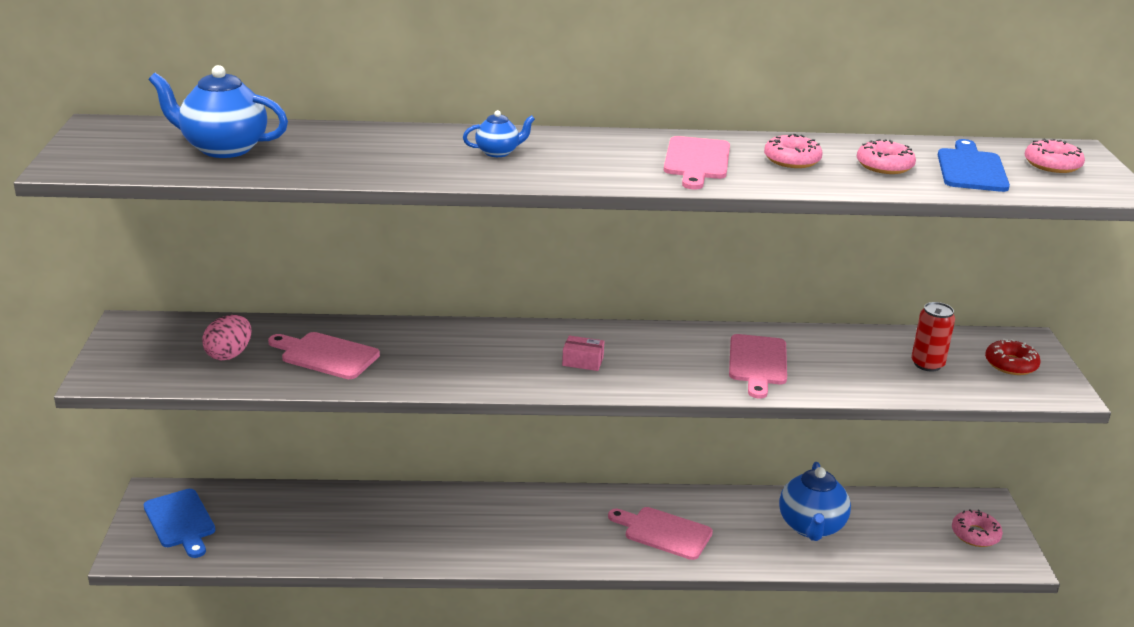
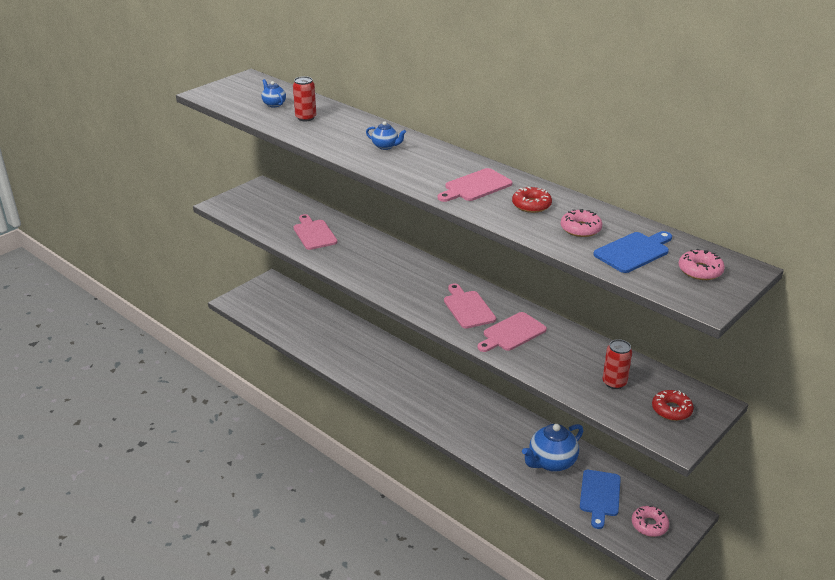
camera: 45 degrees right, 5 degrees up
(181, 521) = (265, 297): blue cutting board -> blue cutting board (600, 495)
(223, 148) = (274, 104): blue teapot -> blue teapot, size x0.52
(229, 355) = (277, 216): pink egg -> none
(311, 151) = (306, 118): none -> red can
(582, 361) = (422, 289): pink box -> none
(664, 532) = (465, 419): pink cutting board -> pink cutting board (468, 308)
(792, 160) = (531, 205): pink donut -> red donut

